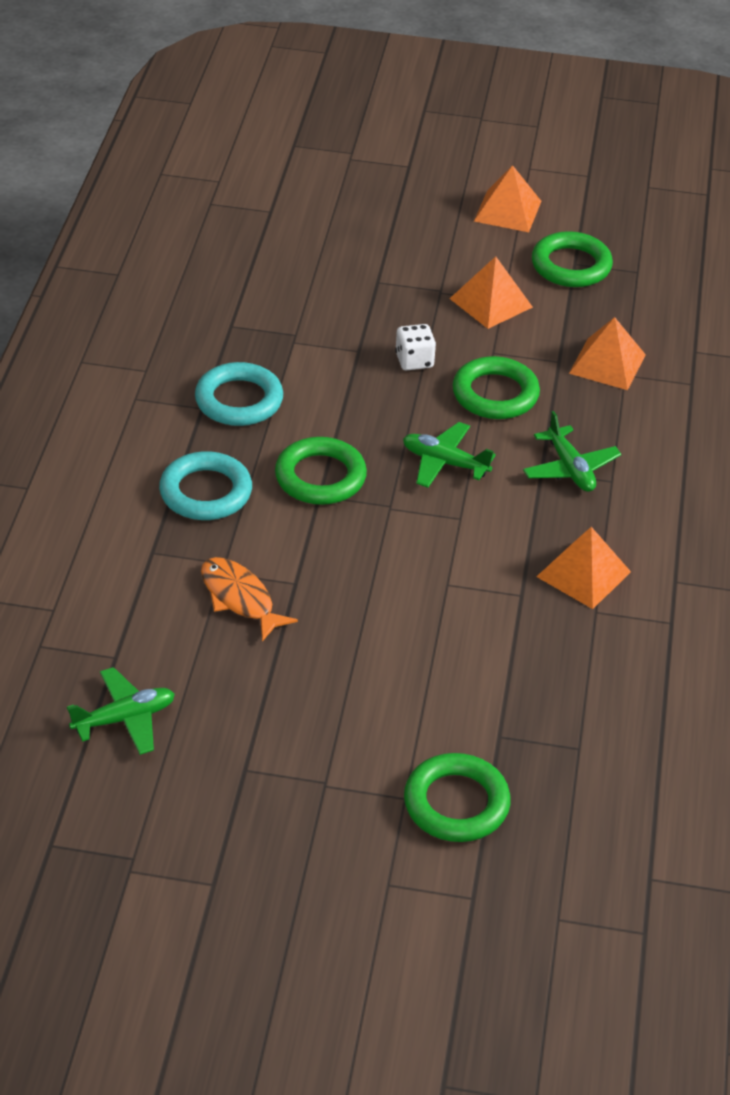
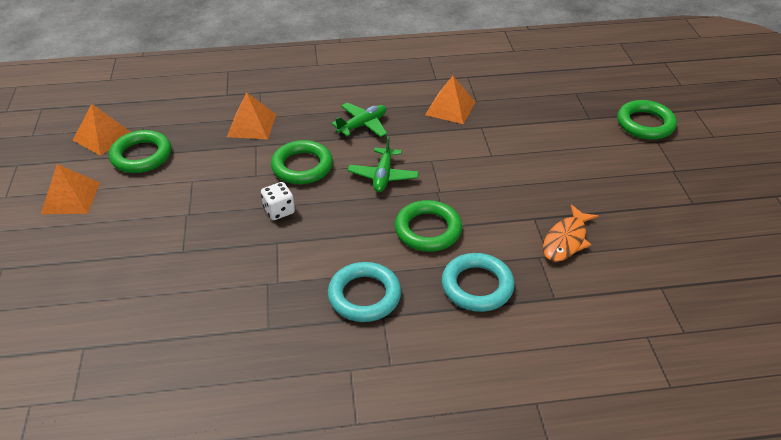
camera: 105 degrees left, 0 degrees up
(124, 719) = (705, 266): green plane -> none
(490, 302) = (196, 186): orange pyramid -> orange pyramid (103, 137)

